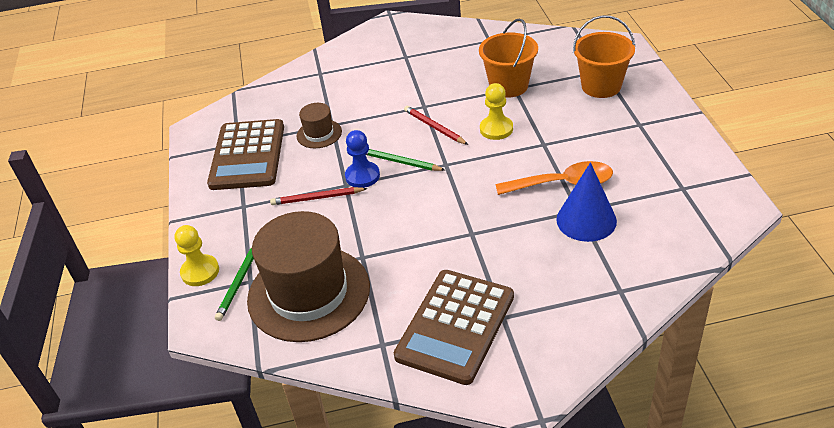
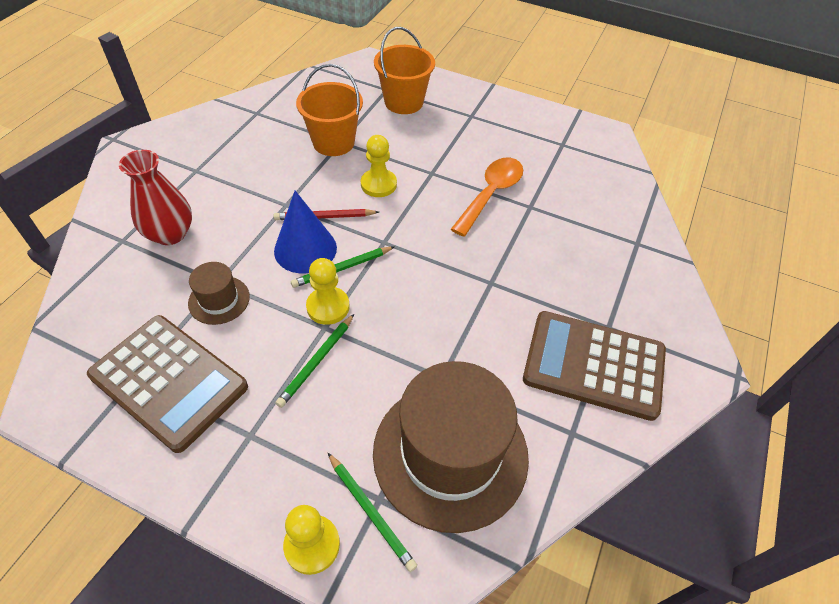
camera: 60 degrees left, 10 degrees up
(317, 198) = (317, 361): red pencil -> green pencil
(345, 84) = (170, 234): none -> red vase
(362, 176) = (328, 307): blue pawn -> yellow pawn
(455, 326) = (594, 365): brown calculator -> brown calculator turned 135 degrees clockwise
(586, 220) = (545, 210): blue cone -> blue cone (305, 249)

